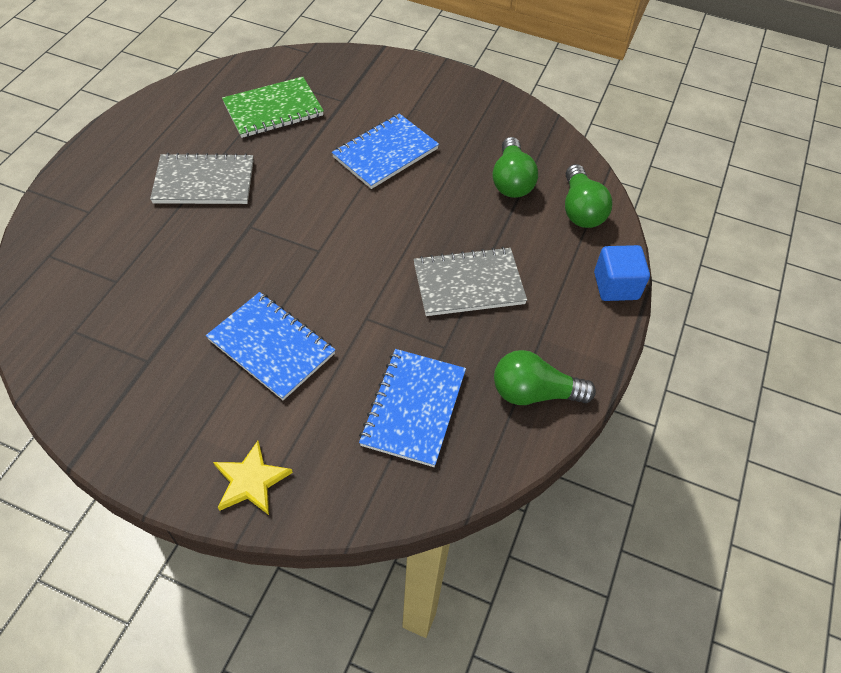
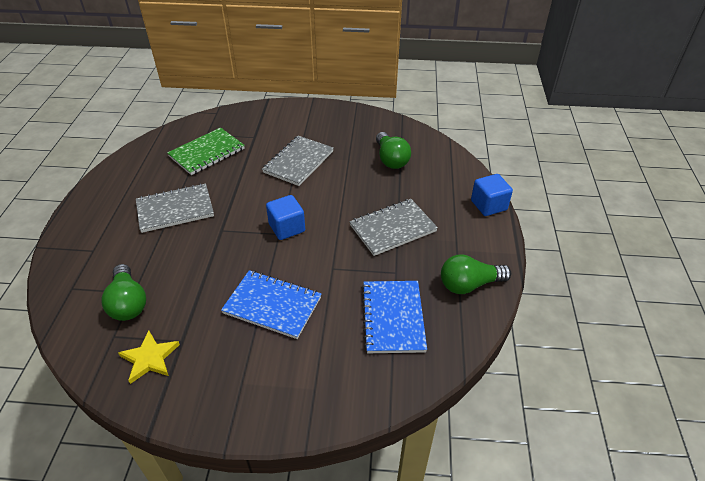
camera: 15 degrees left, 10 degrees down
(251, 481) = (297, 402): yellow star -> yellow star (150, 358)
(331, 245) = (287, 228): none -> blue cube
(385, 153) = (298, 162): blue notebook -> grey notebook
(580, 209) = (444, 166): green light bulb -> green light bulb (128, 303)

